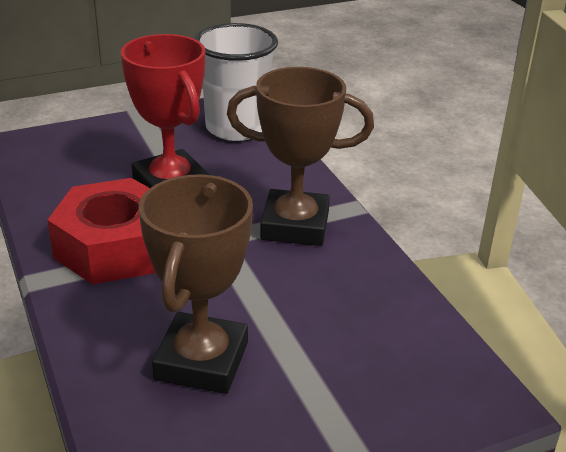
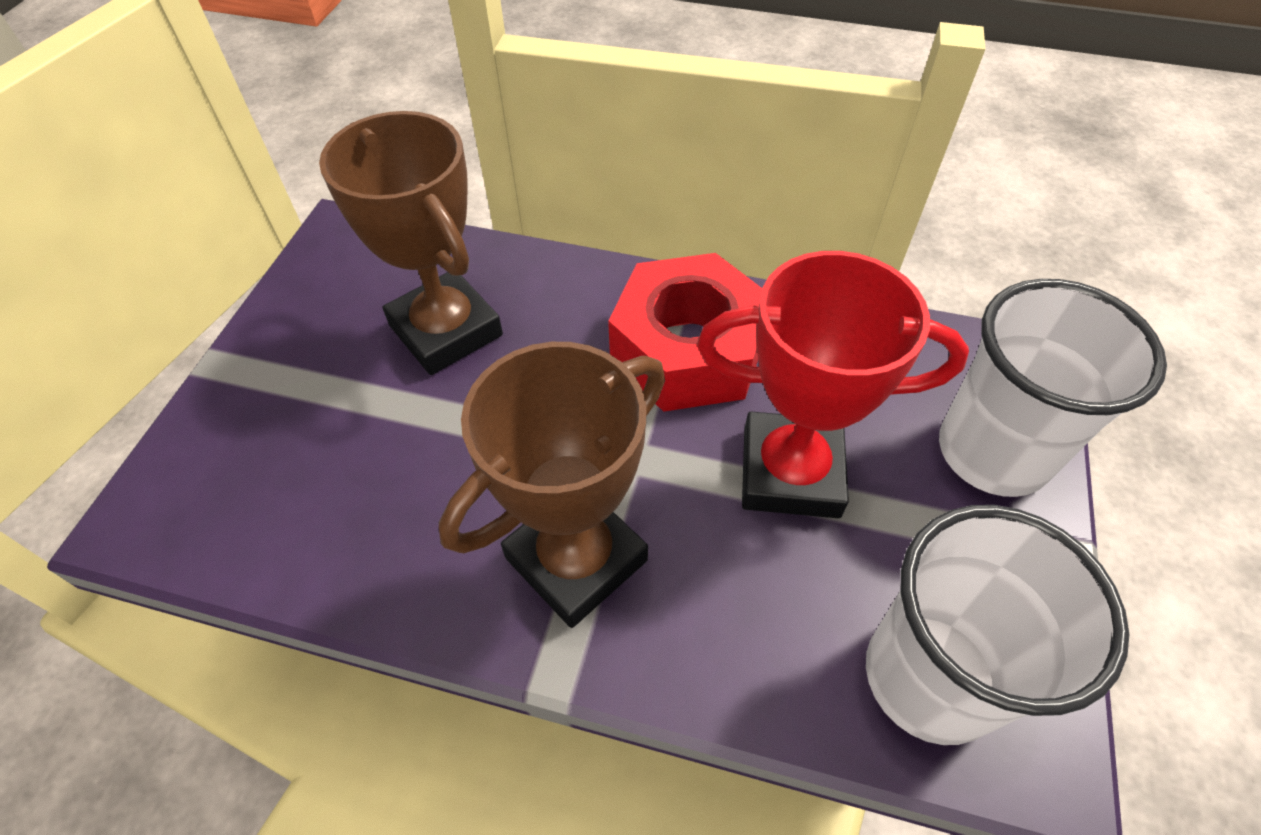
camera: 130 degrees right, 20 degrees up
(97, 138) = (993, 452): none -> white cup

